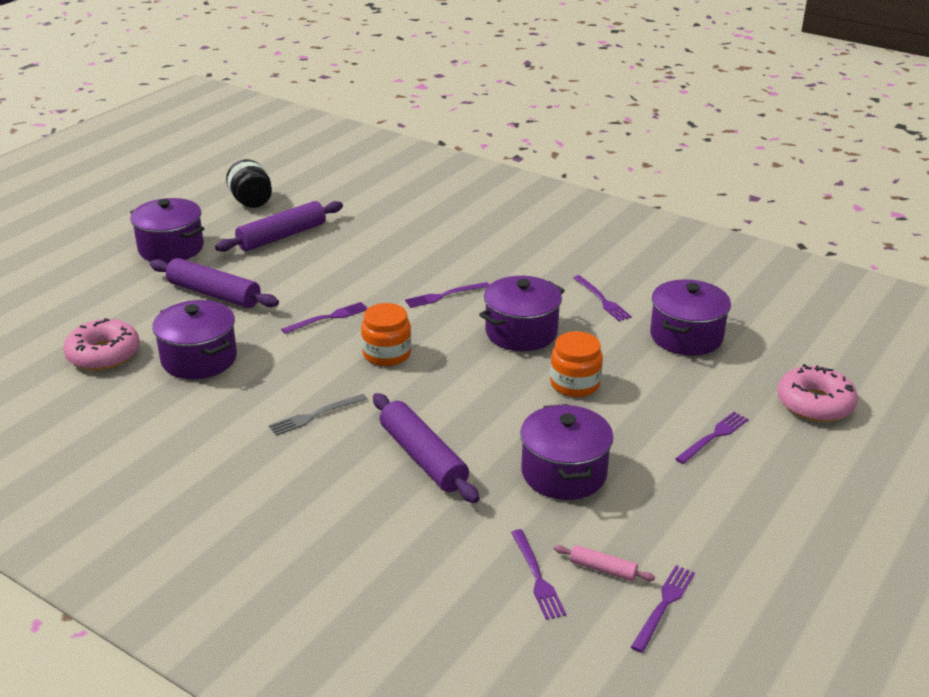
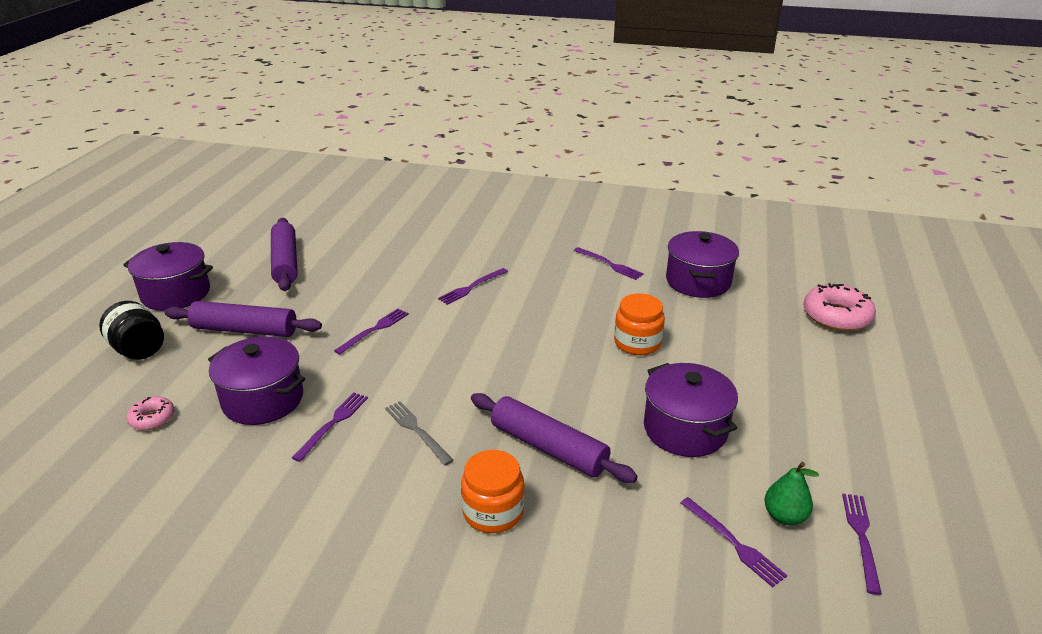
camera: 20 degrees left, 0 degrees up
(103, 354) = (152, 418): pink donut -> pink donut, size x0.55
(251, 201) = (237, 236): black jar -> black jar (139, 350)
(282, 236) = (285, 262): purple rolling pin -> purple rolling pin turned 45 degrees counterclockwise
(315, 415) = (417, 431): grey fork -> grey fork turned 105 degrees clockwise
(387, 354) = (451, 352): orange jar -> orange jar (493, 511)
(521, 332) = (560, 306): purple pot -> none
(603, 569) = (784, 516): pink rolling pin -> green pear
(713, 437) = (782, 363): purple fork -> purple fork (333, 424)

